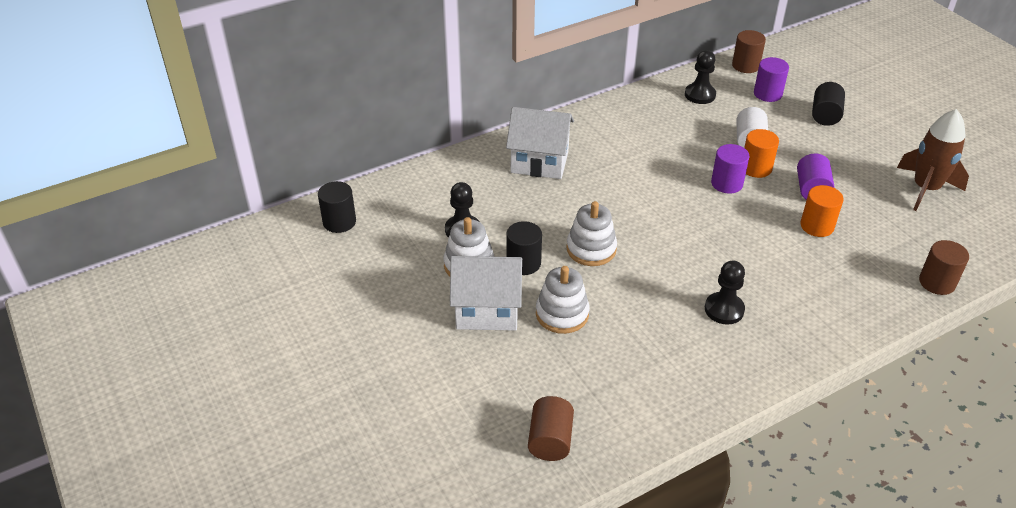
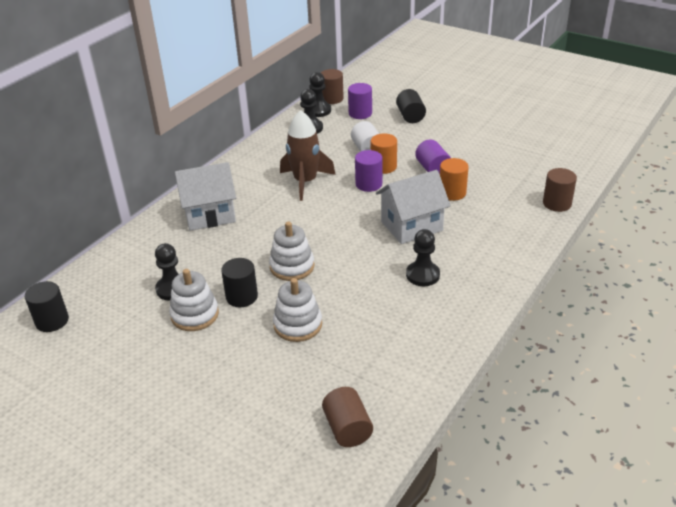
camera: 25 degrees left, 5 degrees down
(487, 310) = (232, 345): white house -> white house (411, 226)
(722, 76) = (318, 110): none -> black pawn
(925, 189) = (509, 144): brown rocket -> brown rocket (305, 182)

